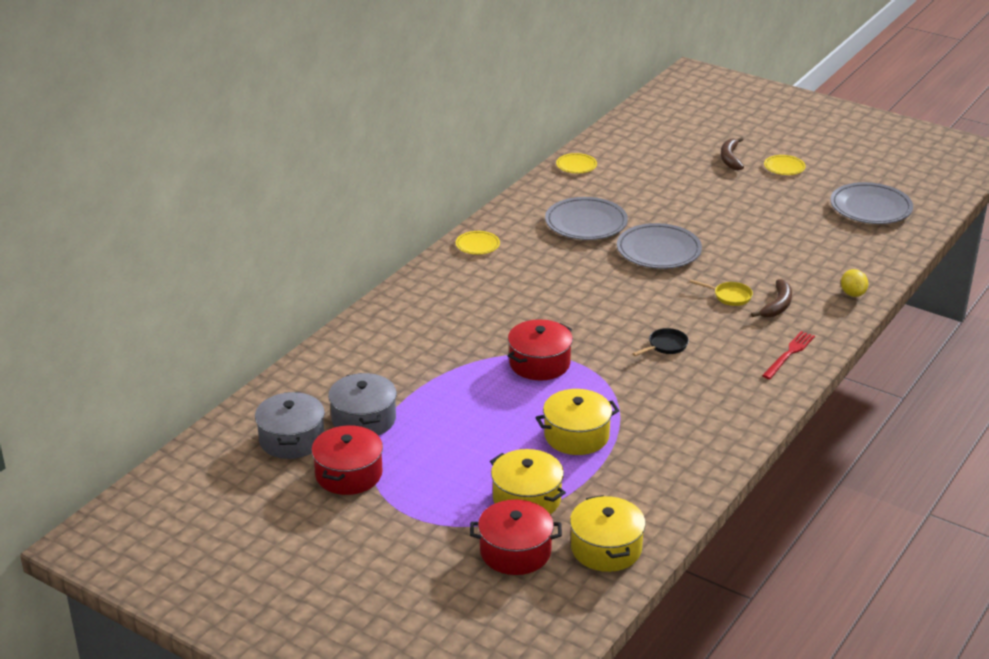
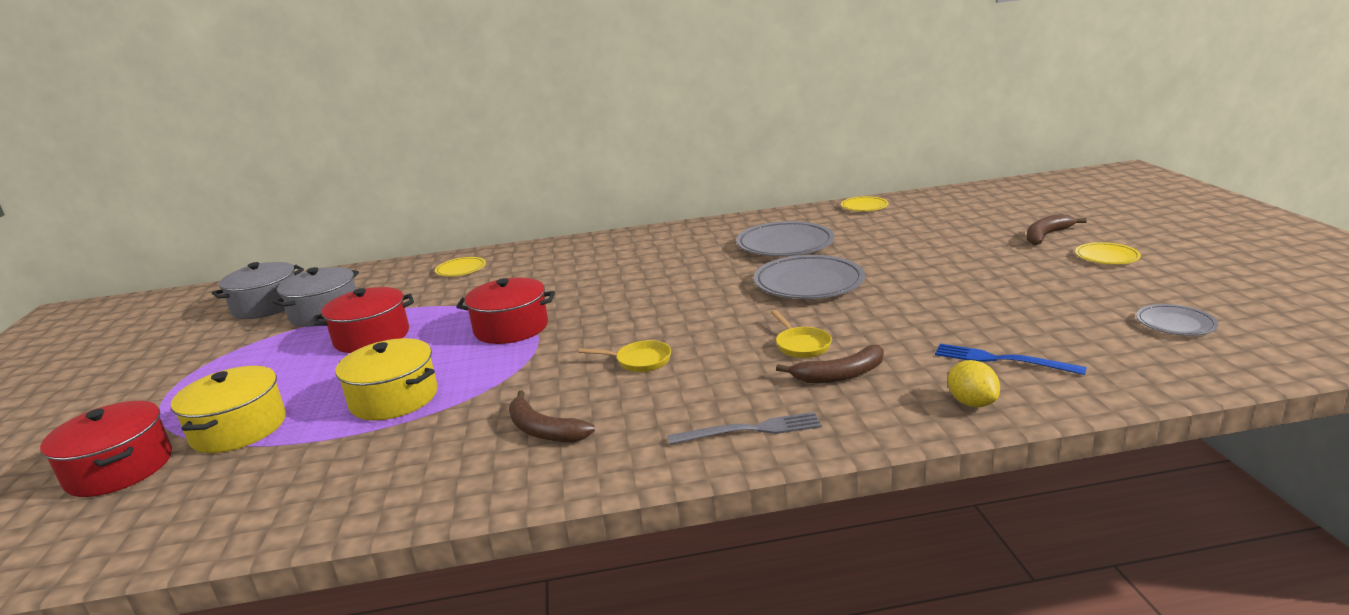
camera: 50 degrees right, 10 degrees down
(348, 474) = (226, 343): red pot -> red pot (372, 337)
(477, 245) = (664, 235): yellow plate -> yellow plate (461, 270)
(606, 548) = (153, 519): yellow pot -> none
(665, 346) = (640, 361): black pan -> yellow pan
(697, 405) = (543, 430): none -> brown banana
(789, 354) = (750, 430): red fork -> grey fork
(831, 263) = (1001, 360): none -> blue fork
(852, 294) = (971, 403): yellow lemon -> yellow lemon turned 60 degrees counterclockwise
(870, 208) = (1175, 324): grey plate -> grey plate, size x0.53

